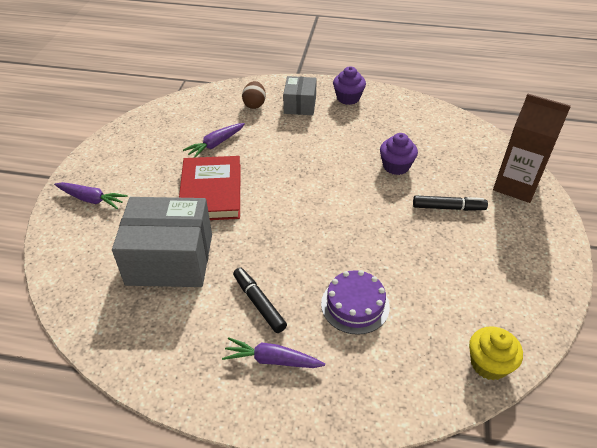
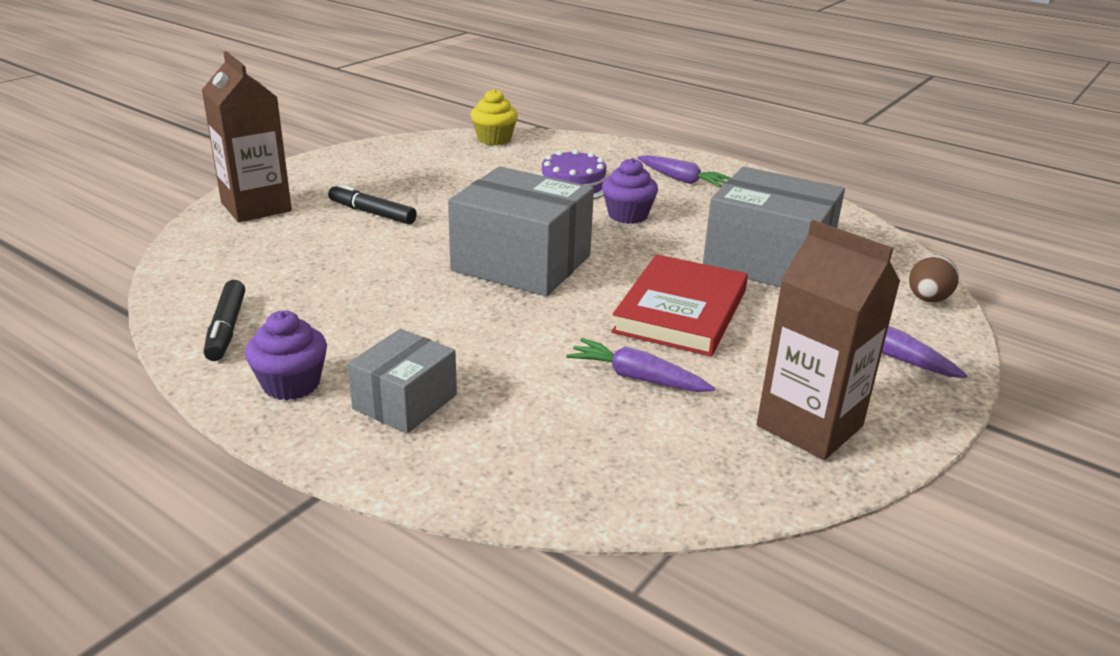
camera: 155 degrees left, 15 degrees down
(134, 145) = (809, 426): none -> brown carton
(215, 144) = (637, 378): purple carrot -> purple carrot turned 135 degrees counterclockwise
(254, 104) = (500, 435): brown egg -> brown egg (927, 299)
(259, 303) = (673, 208): black marker -> black marker (226, 329)
(320, 197) = (521, 263): none -> grey box
(396, 166) = (371, 263): purple cupcake -> purple cupcake (627, 215)

